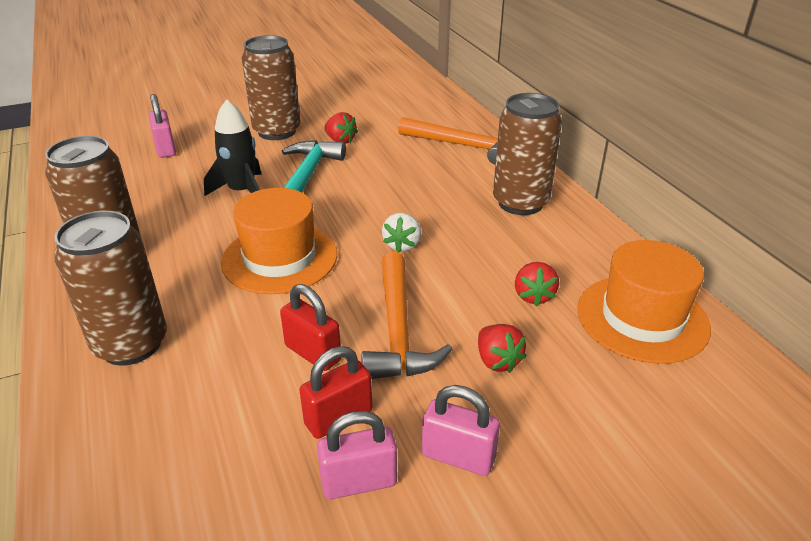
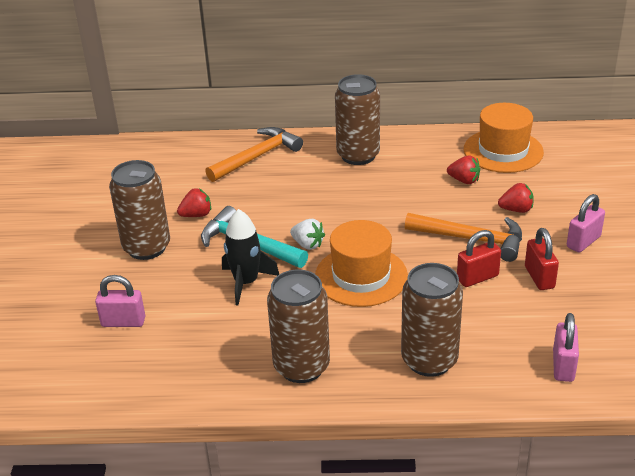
camera: 65 degrees left, 0 degrees up
(359, 482) = (589, 279): pink padlock -> pink padlock (563, 366)
(402, 245) = (378, 217): white strawberry -> white strawberry (308, 244)

